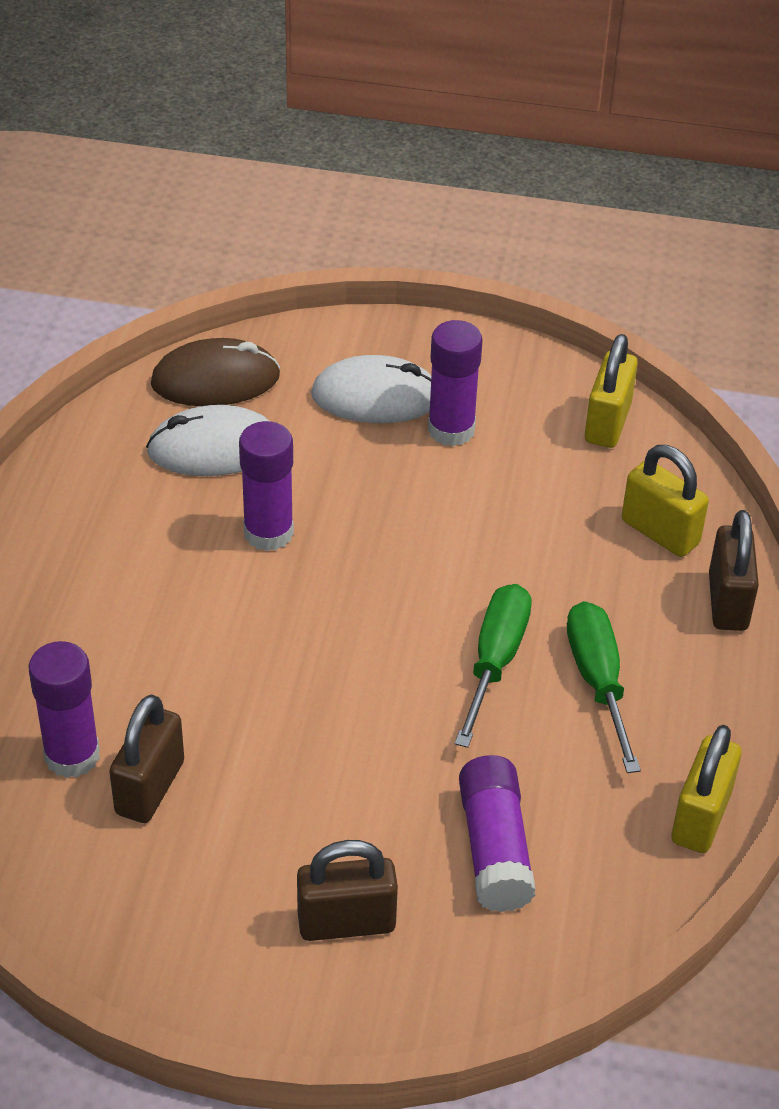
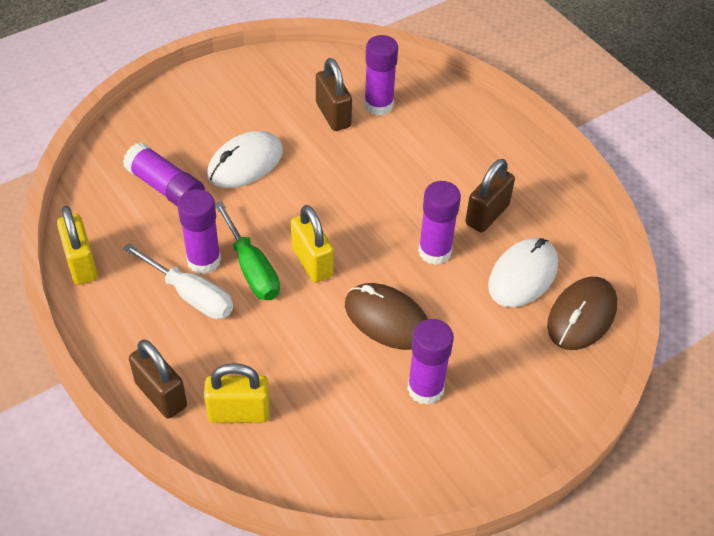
camera: 135 degrees right, 5 degrees up
(346, 922) = (198, 123): brown padlock -> brown padlock (487, 215)
(376, 397) = (491, 376): white mouse -> white mouse (245, 163)
(409, 508) = (387, 319): none -> brown mouse
(542, 711) = (204, 260): none -> purple glue stick
(598, 682) = (190, 295): green screwdriver -> white screwdriver
(607, 423) = (345, 472): yellow padlock -> yellow padlock (312, 262)

